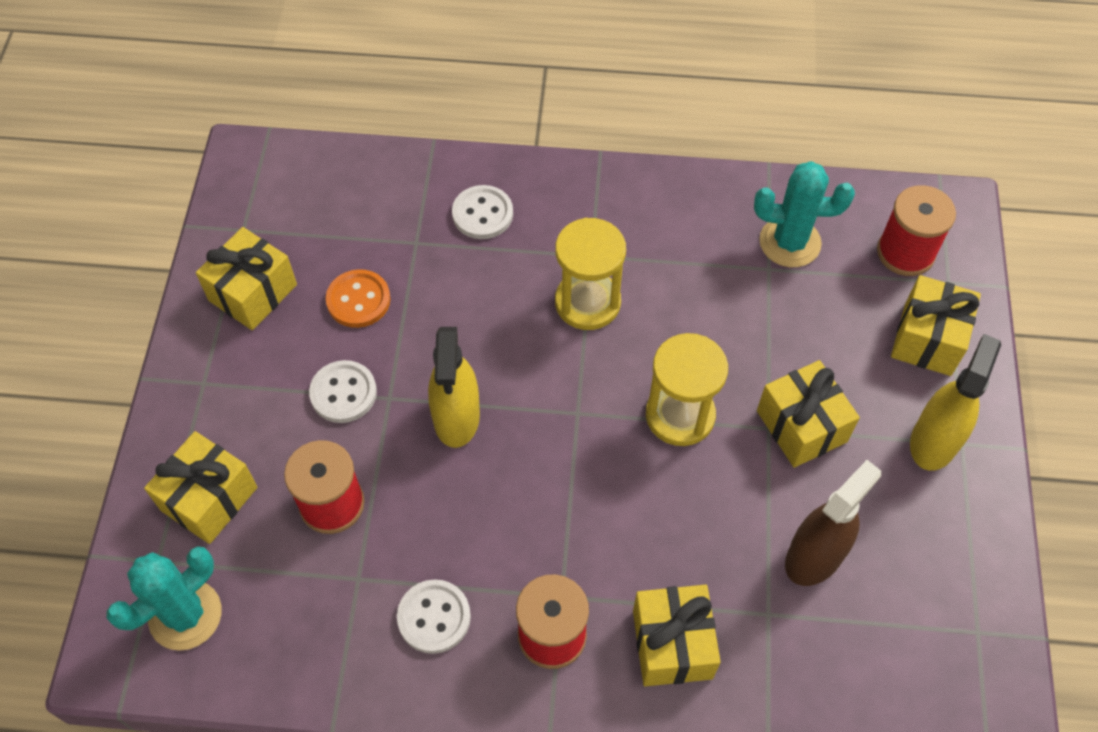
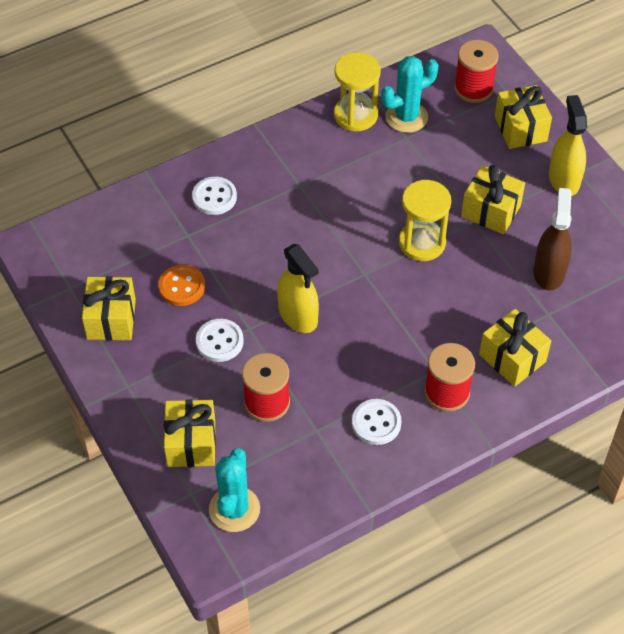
camera: 35 degrees left, 5 degrees down
(587, 302) = (320, 212): yellow hourglass -> yellow hourglass (355, 115)

